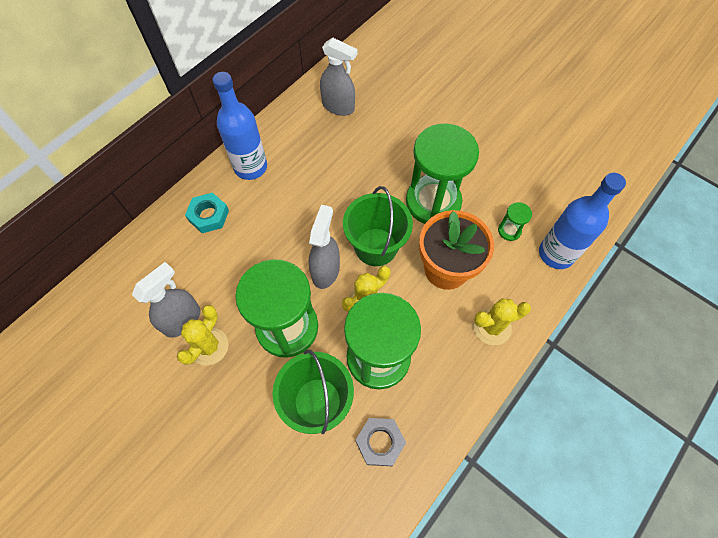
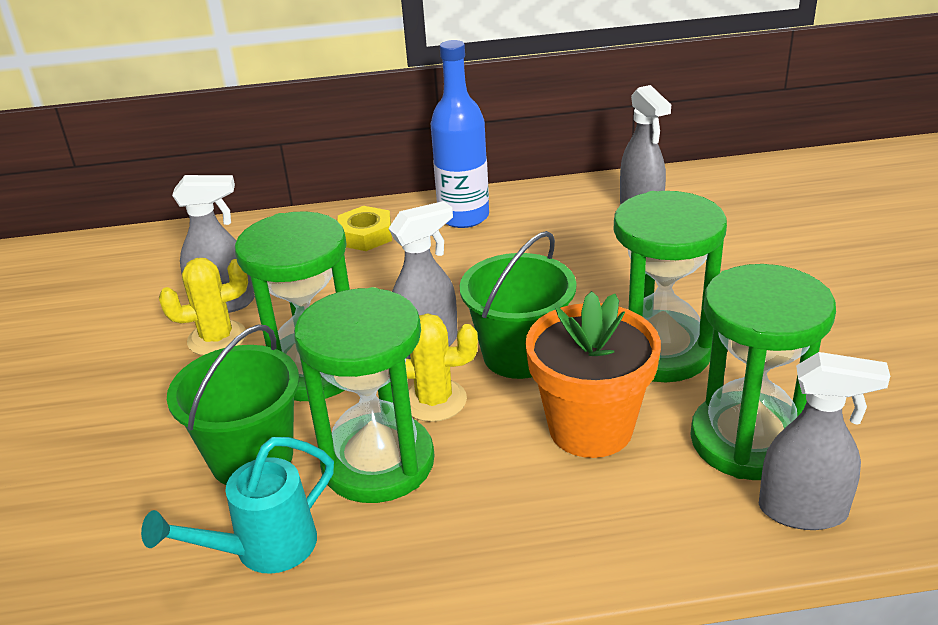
camera: 45 degrees right, 30 degrees down
(208, 215) = (365, 235): turquoise nut -> yellow nut
(380, 442) = (264, 549): grey nut -> turquoise watering can
(492, 327) = (580, 531): yellow cactus -> none
(509, 231) = (748, 440): green hourglass -> green hourglass, size x2.45
(556, 254) = (803, 511): blue bottle -> grey spray bottle

